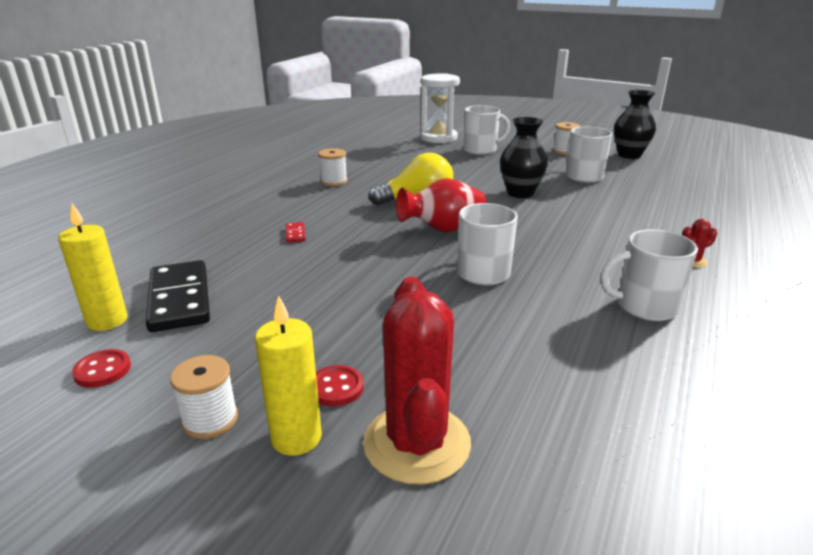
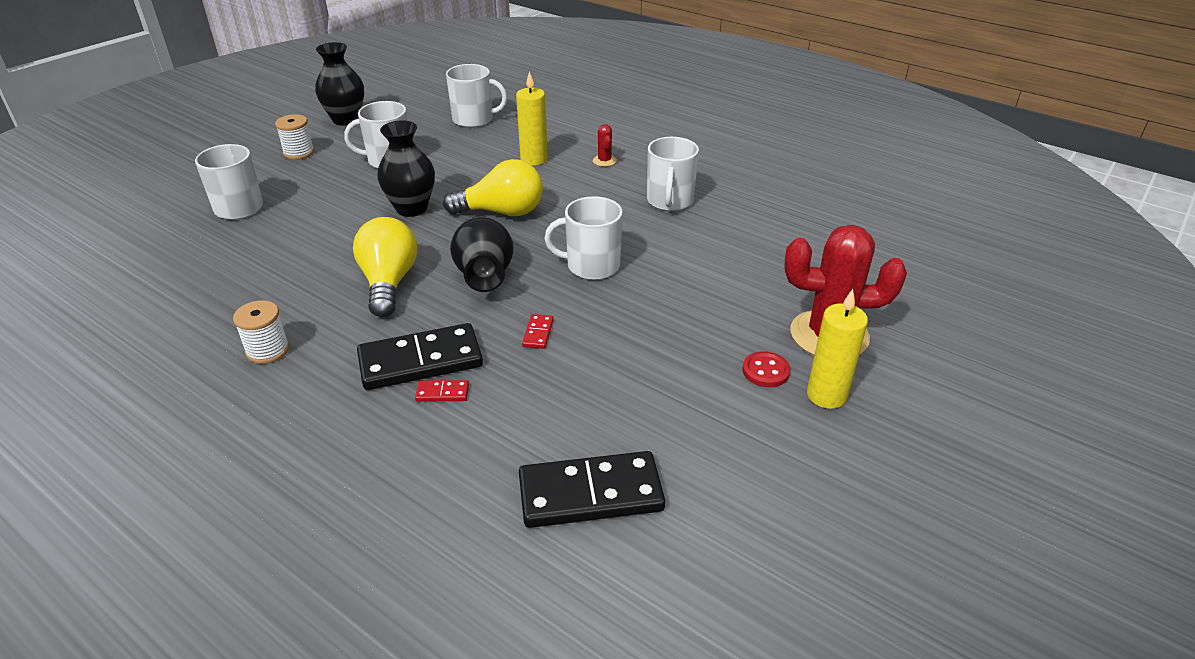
camera: 80 degrees left, 10 degrees up
(102, 370) = (731, 541): red button -> none
(107, 320) = (628, 559): yellow candle -> yellow candle (534, 159)
(210, 420) = (807, 447): white spool -> none
(329, 222) = (420, 361): none -> black domino
(372, 259) = (538, 333): none -> red domino
(438, 138) = (150, 233): white hourglass -> none
(443, 230) = (484, 275): red vase -> black vase
(543, 225) = (502, 212): none -> yellow light bulb
(693, 194) = (474, 119): none -> white mug

